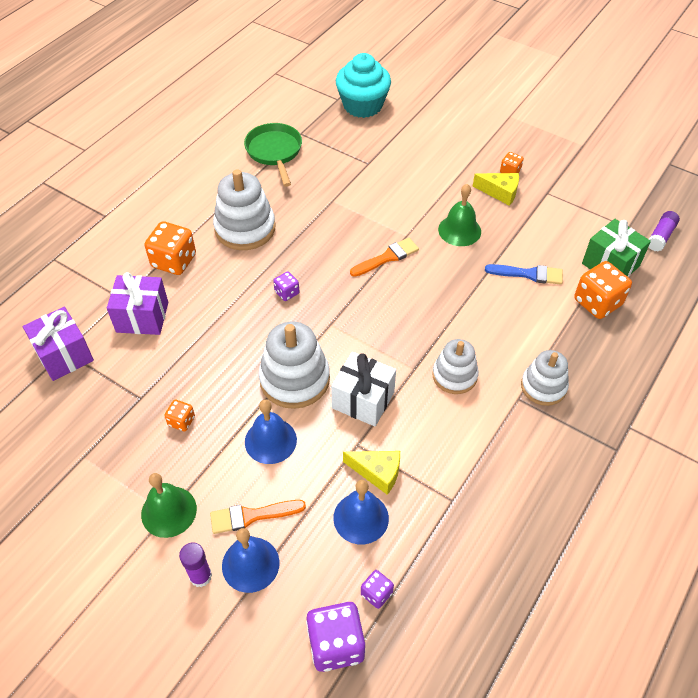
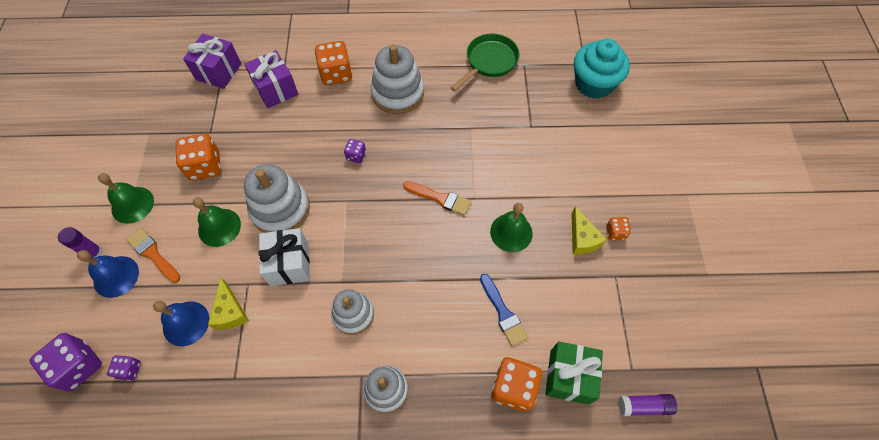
camera: 55 degrees right, 10 degrees up
(181, 421) = (205, 166): orange dice -> orange dice, size x1.92
(270, 440) = (219, 227): blue bell -> green bell

